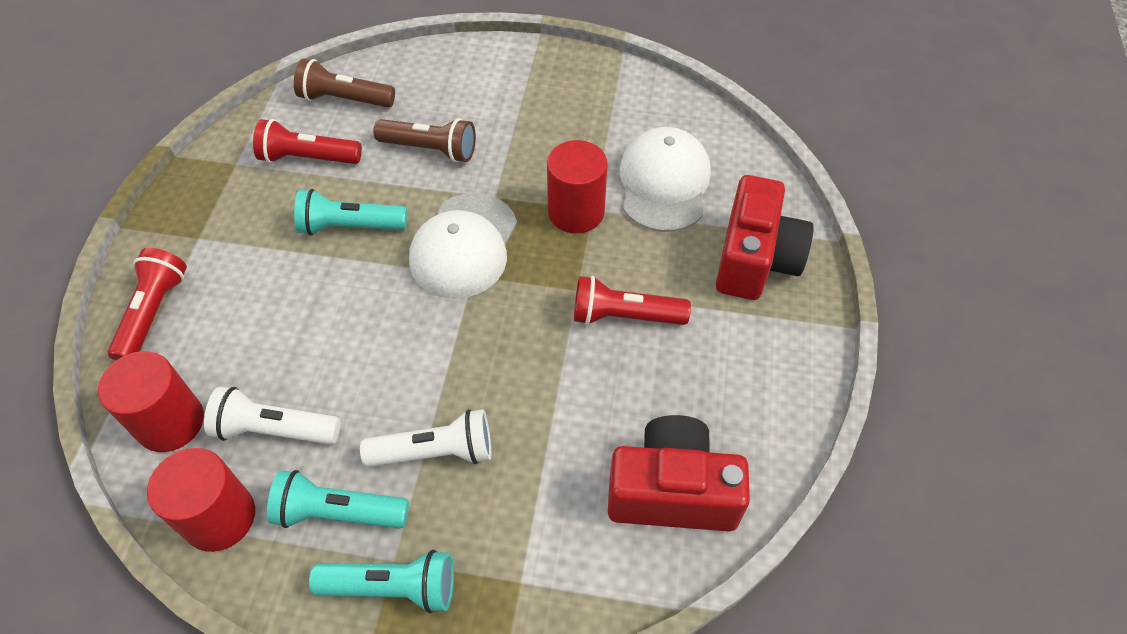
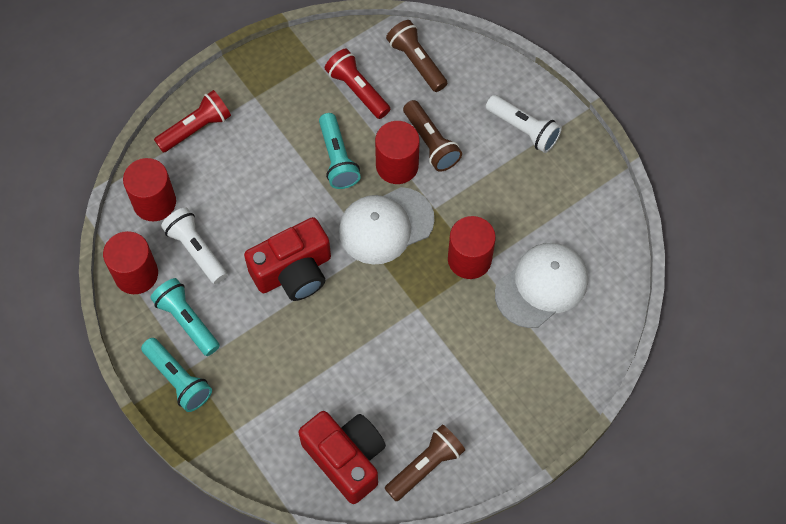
camera: 45 degrees right, 10 degrees up
(350, 227) = (337, 159): turquoise flashlight -> turquoise flashlight turned 150 degrees counterclockwise
(418, 189) = (397, 165): none -> red cylinder
(436, 452) = (257, 332): white flashlight -> white flashlight (523, 129)
(624, 316) = (425, 346): red flashlight -> none
(754, 423) = (425, 466): none -> brown flashlight
(755, 259) = (537, 381): red camera -> red camera (293, 271)

